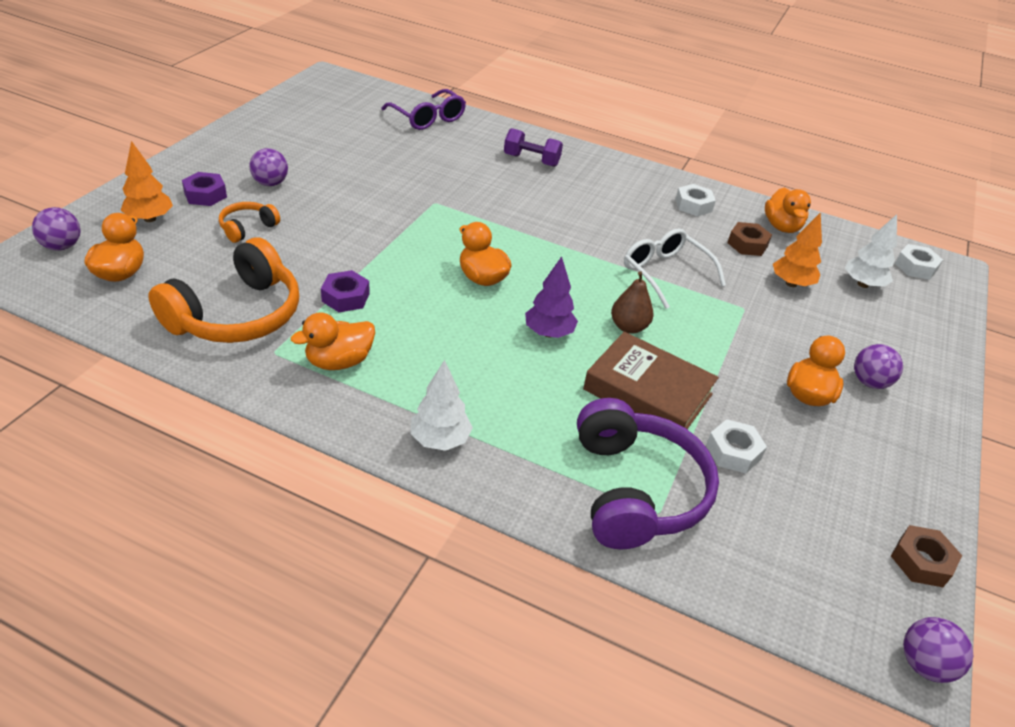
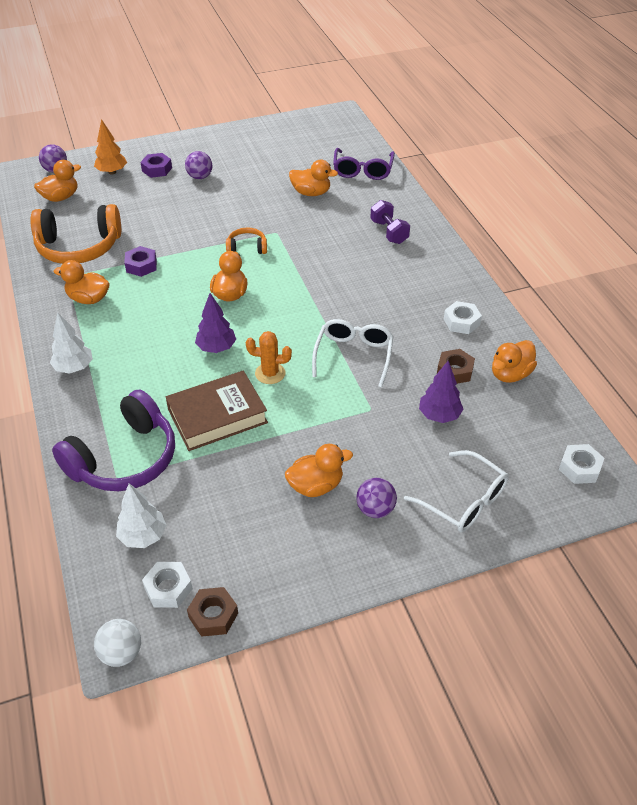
camera: 50 degrees right, 5 degrees up
(247, 228) = (150, 199): orange headphones -> orange headphones (247, 248)
(411, 154) = (311, 193): none -> orange duck
(628, 327) = (270, 373): brown pear -> orange cactus
(648, 392) = (217, 416): brown book -> brown book turned 75 degrees clockwise
(733, 452) = (209, 480): white nut -> white nut (168, 588)
(791, 283) = (439, 415): orange tree -> purple tree
(863, 284) = (501, 451): white tree -> white tree (143, 536)
(902, 335) = (464, 501): none -> white glasses
(924, 664) = (121, 653): purple ball -> white ball

